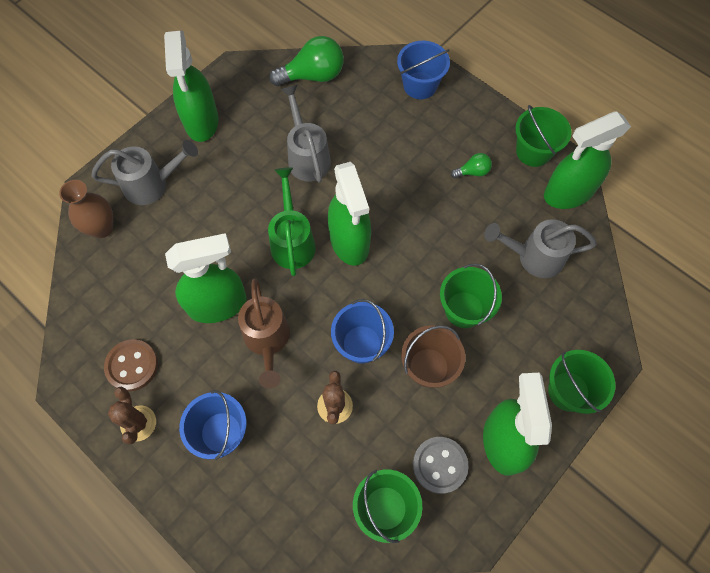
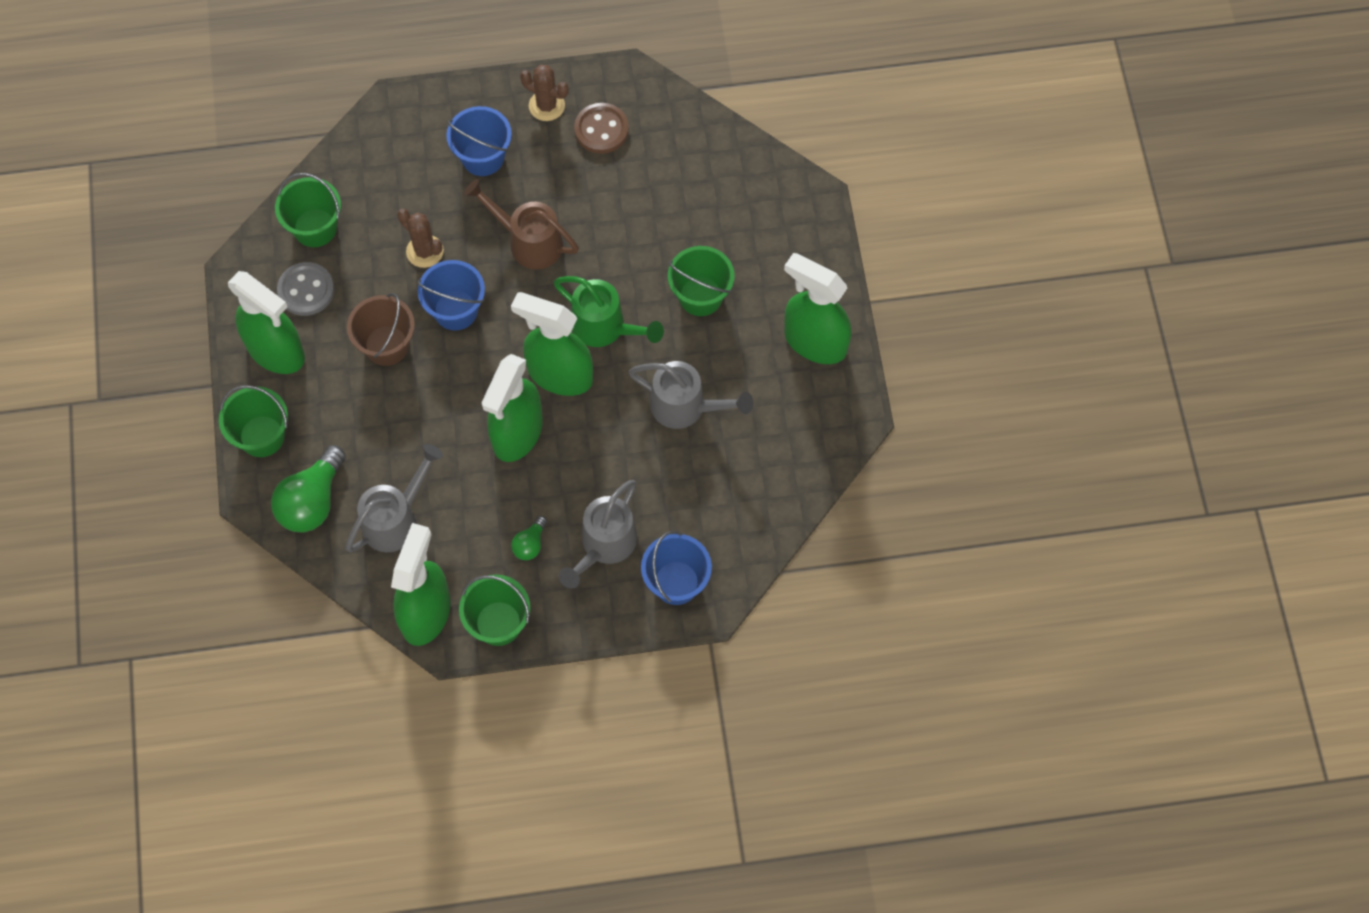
camera: 130 degrees right, 0 degrees up
(102, 228) = (762, 184): brown vase -> none
(152, 185) = (775, 252): grey watering can -> grey watering can (604, 545)
(218, 304) = (598, 227): green spray bottle -> green spray bottle (517, 433)
(313, 76) = (782, 487): green light bulb -> green light bulb (312, 501)
(464, 309) = (406, 416): green bucket -> green bucket (700, 296)

